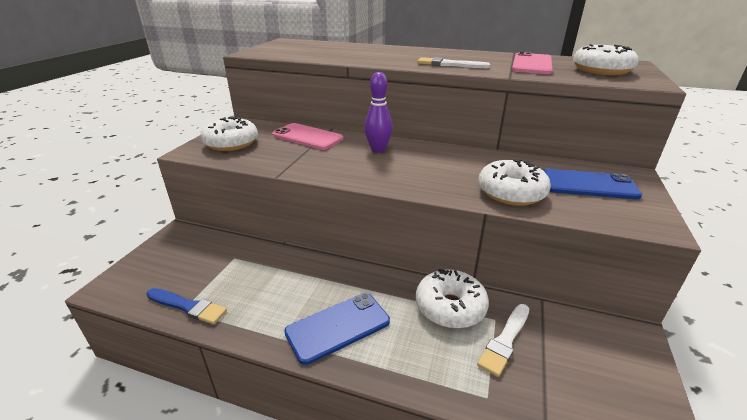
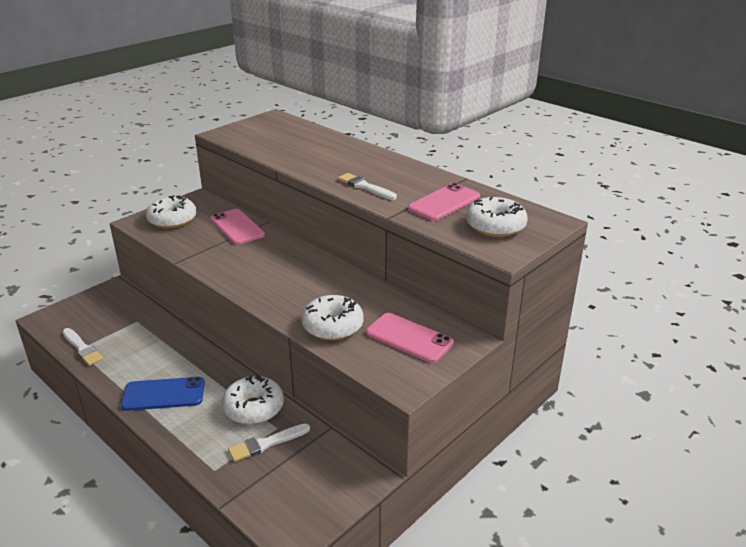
camera: 25 degrees right, 0 degrees up
(188, 306) = (82, 348): blue brush -> white brush
(378, 150) = (279, 256): purple bowling pin -> none
(588, 185) = (409, 338): blue phone -> pink phone

